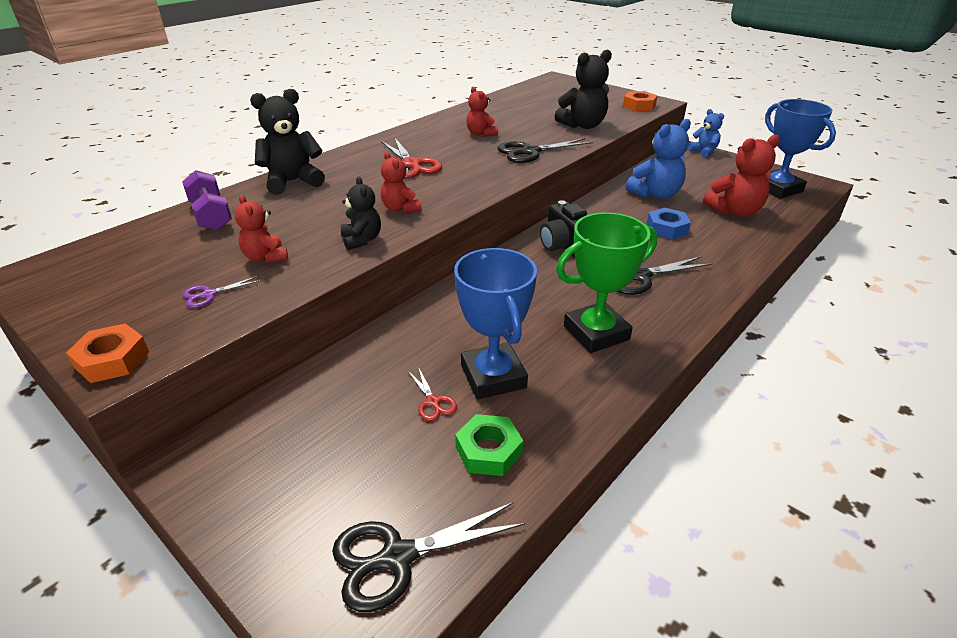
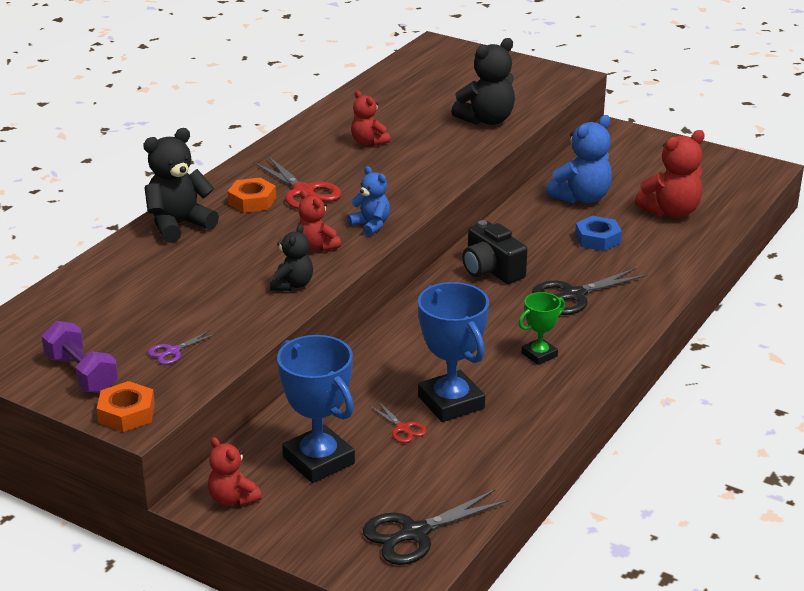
camera: 10 degrees left, 5 degrees down
(211, 215) = (115, 273): purple dumbbell -> purple dumbbell (81, 374)
(266, 257) = (204, 311): red teddy bear -> red teddy bear (232, 499)
(362, 240) = (292, 285): black teddy bear -> black teddy bear turned 45 degrees clockwise
(488, 451) = (464, 459): green nut -> none
(530, 152) = (434, 163): black scissors -> none
(596, 333) = (539, 355): green trophy -> green trophy, size x0.55
(639, 106) = (549, 84): orange nut -> orange nut (252, 201)
(703, 152) = (633, 134): blue teddy bear -> blue teddy bear (371, 225)
(778, 189) = (719, 178): blue trophy -> blue trophy (319, 460)

